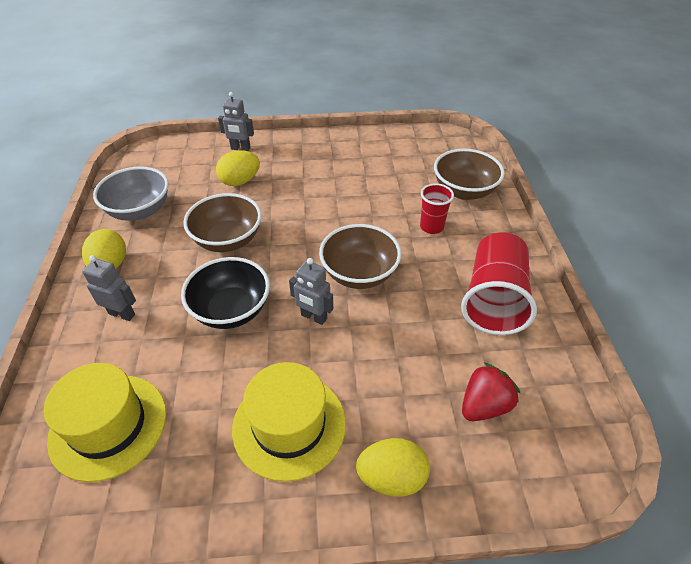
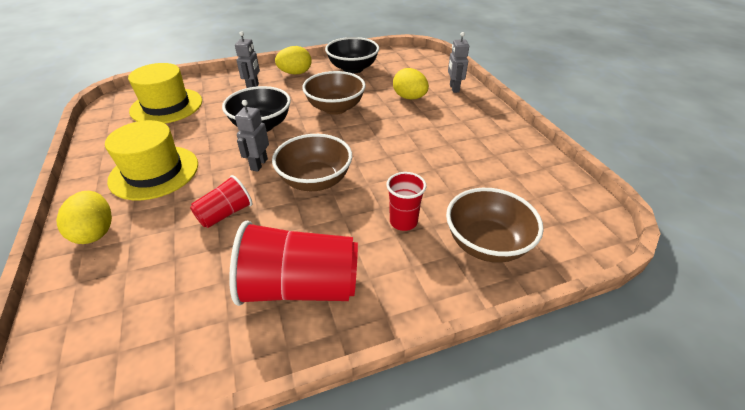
camera: 75 degrees right, 5 degrees down
(139, 211) = (353, 68): grey bowl -> black bowl
(391, 349) = (225, 214): none -> red cup
(484, 405) = (154, 288): red strawberry -> none

